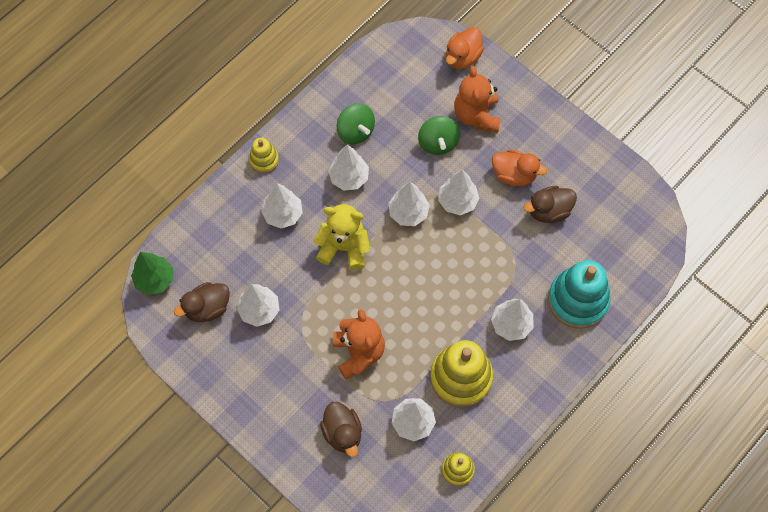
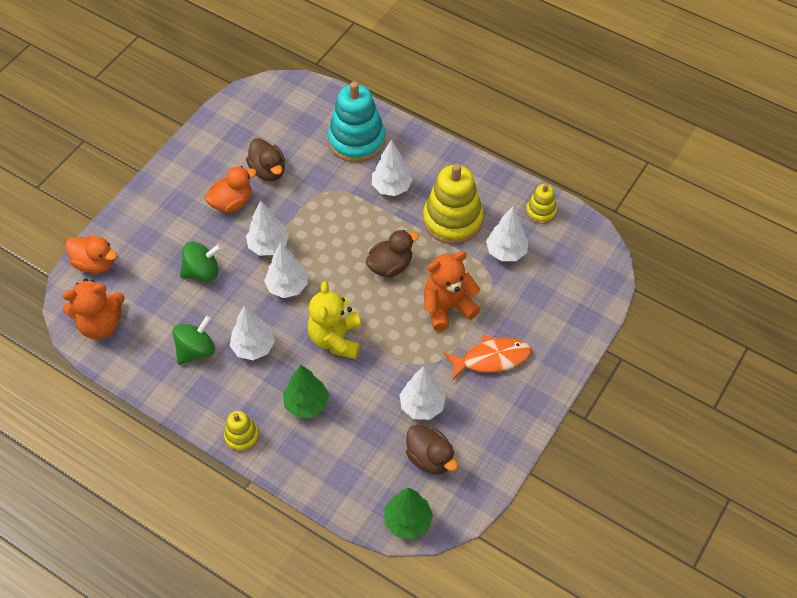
camera: 100 degrees left, 10 degrees down
(283, 214) = (306, 404): white tree -> green tree
(294, 382) = (492, 359): none -> orange fish
(342, 433) = (532, 308): brown duck -> brown duck (390, 266)
(476, 115) = (166, 242): orange teddy bear -> orange teddy bear (101, 324)
(514, 175) = (232, 202): orange duck -> orange duck turned 45 degrees clockwise

